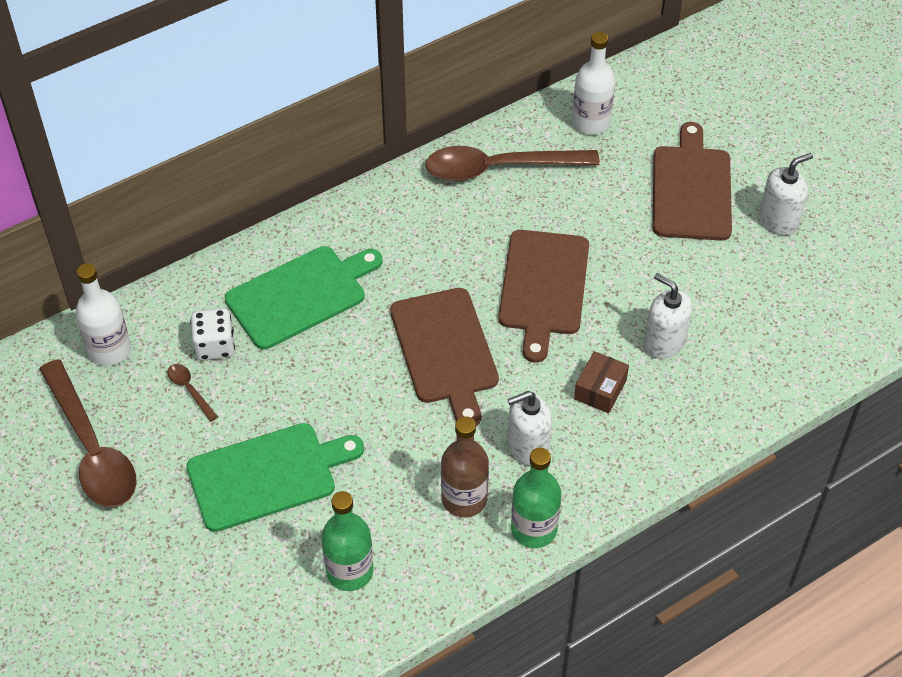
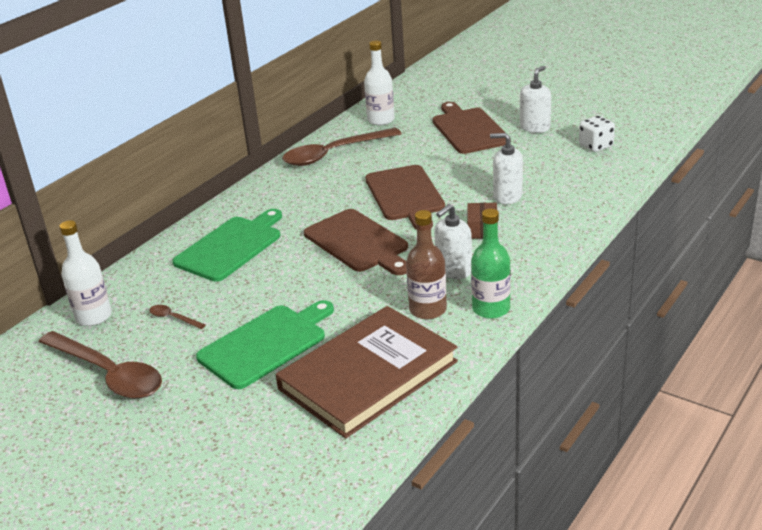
camera: 20 degrees left, 20 degrees down
(215, 346) = (179, 290): white dice -> white dice (595, 146)
(349, 571) = (368, 375): green bottle -> brown book

